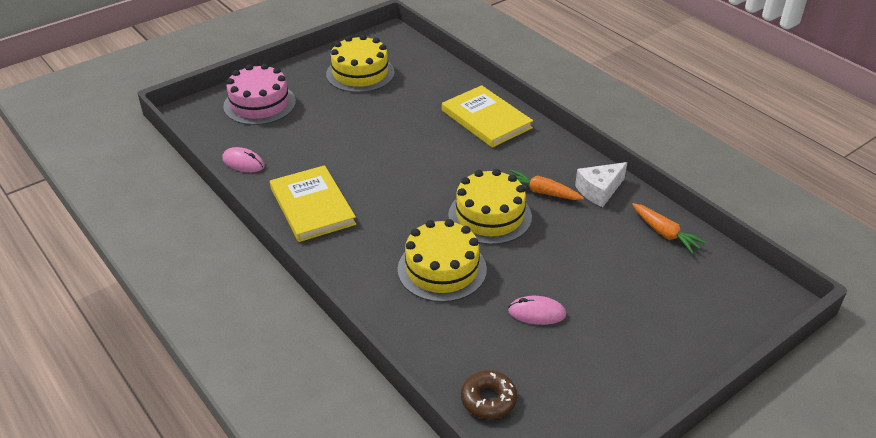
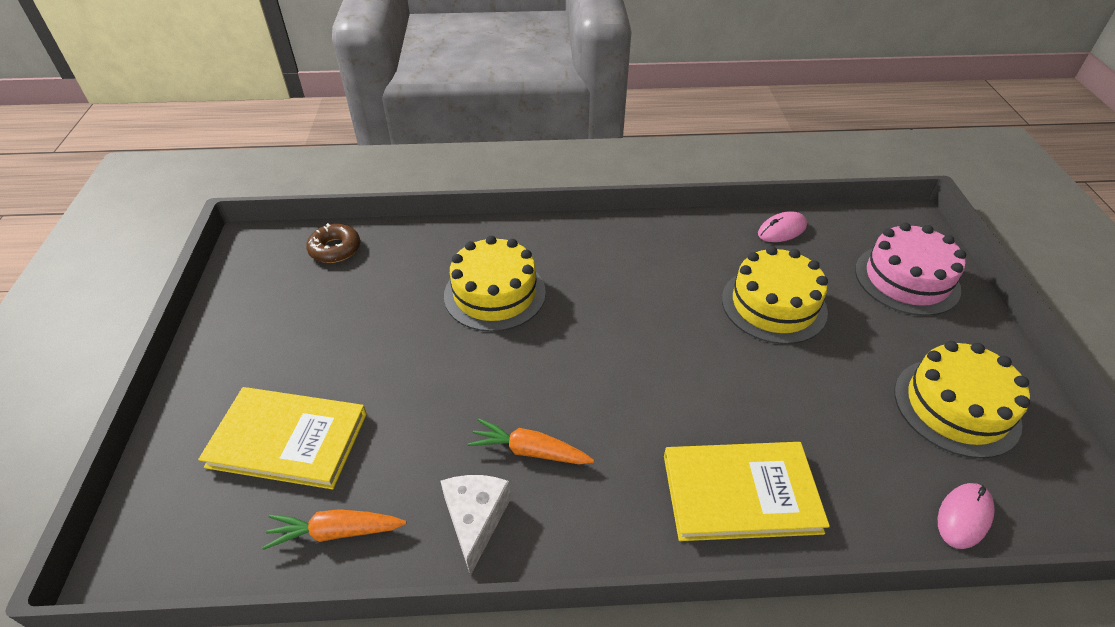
camera: 125 degrees right, 5 degrees up
(312, 206) = (668, 249): yellow book -> yellow book (288, 440)
(490, 216) = (534, 373): yellow cake -> yellow cake (773, 305)
(537, 313) = (373, 327): pink mouse -> pink mouse (964, 517)
(542, 192) = (529, 451): orange carrot -> orange carrot turned 135 degrees counterclockwise

